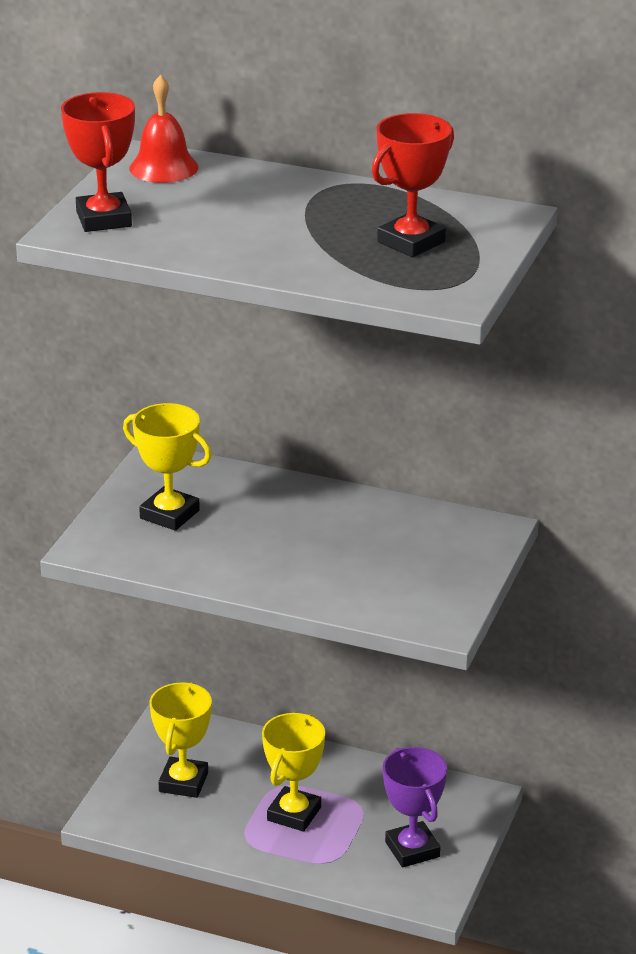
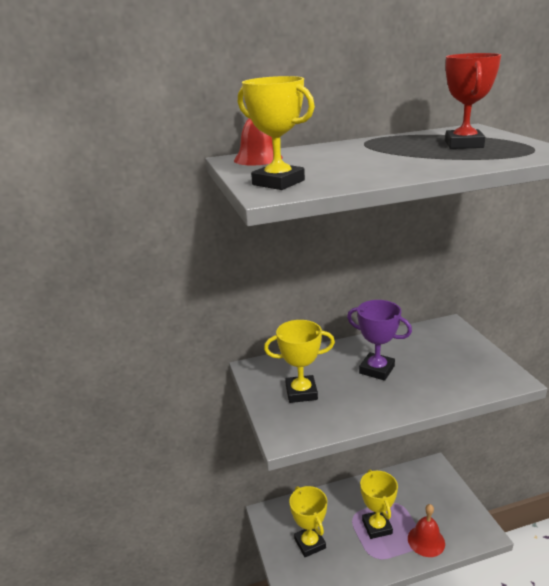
camera: 35 degrees left, 5 degrees down
(104, 219) = (278, 182): red trophy -> yellow trophy
(338, 863) = (426, 541): none -> red bell
(412, 849) = (444, 511): purple trophy -> purple trophy (376, 370)

